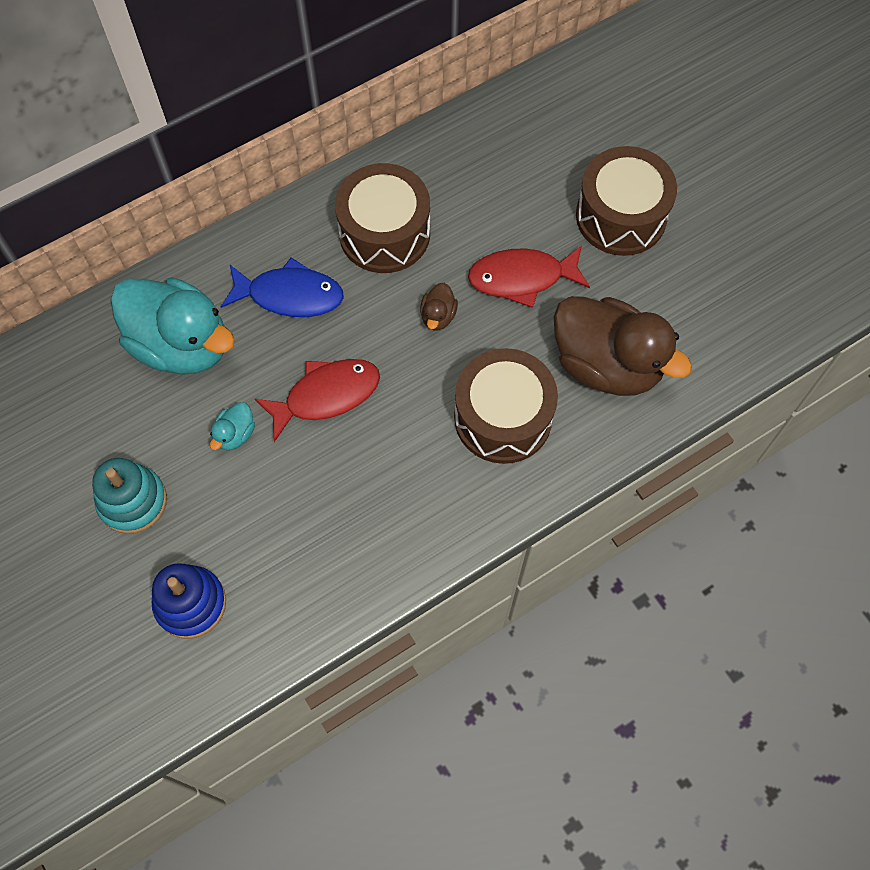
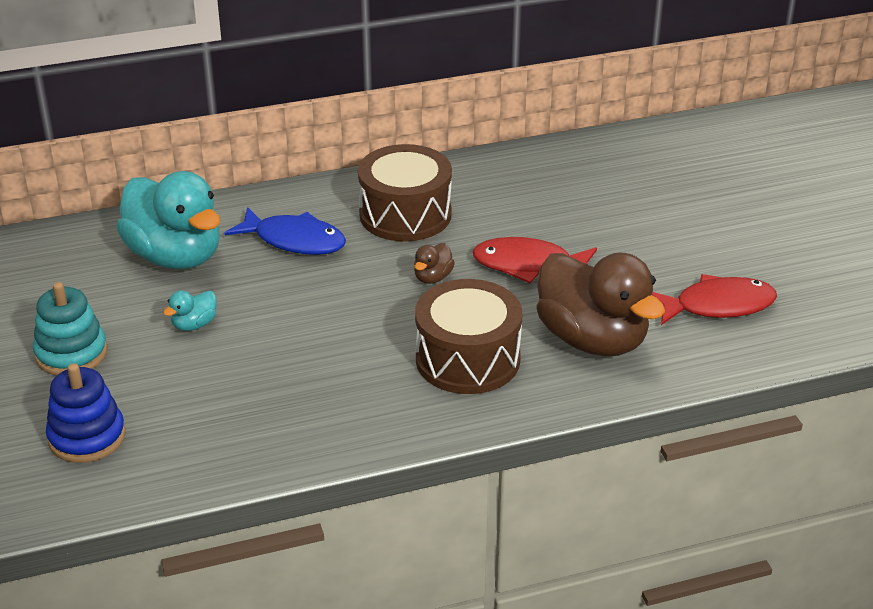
camera: 15 degrees right, 30 degrees down
(326, 396) = (296, 313): red fish -> red fish (717, 306)
(621, 216) = (647, 239): brown drum -> none

